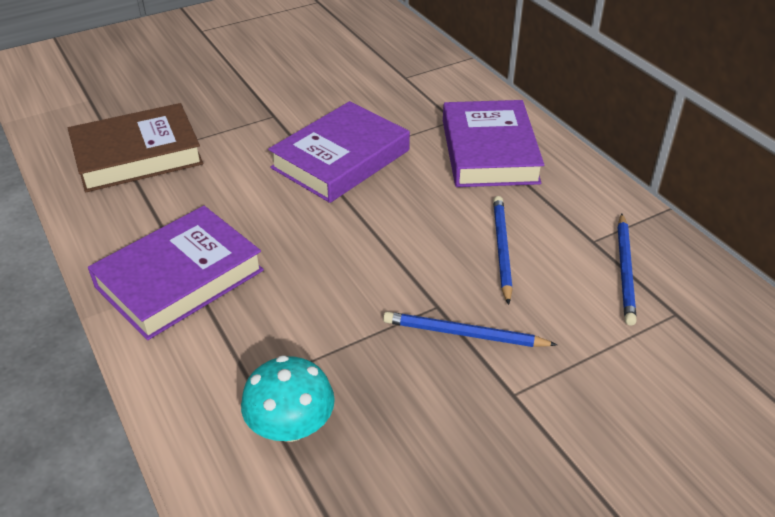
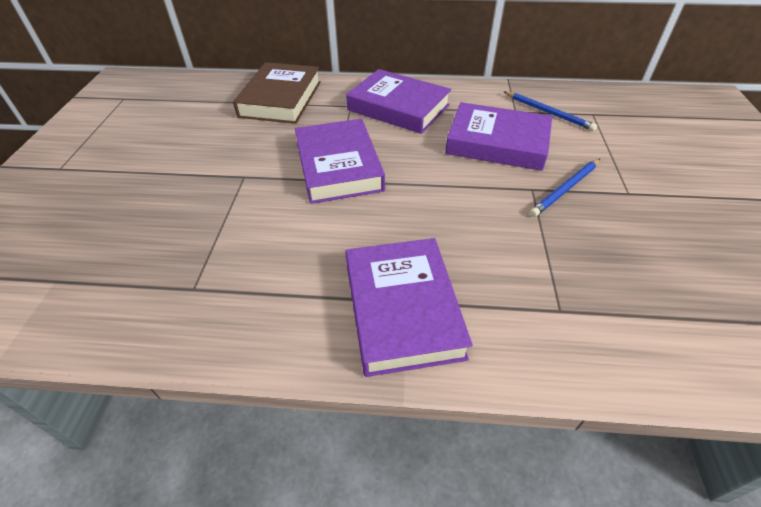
camera: 55 degrees left, 5 degrees up
(137, 155) = (196, 276): brown book -> brown book (280, 99)
(291, 426) = (614, 305): turquoise mushroom -> none
(501, 249) = (497, 143): blue pencil -> purple book

